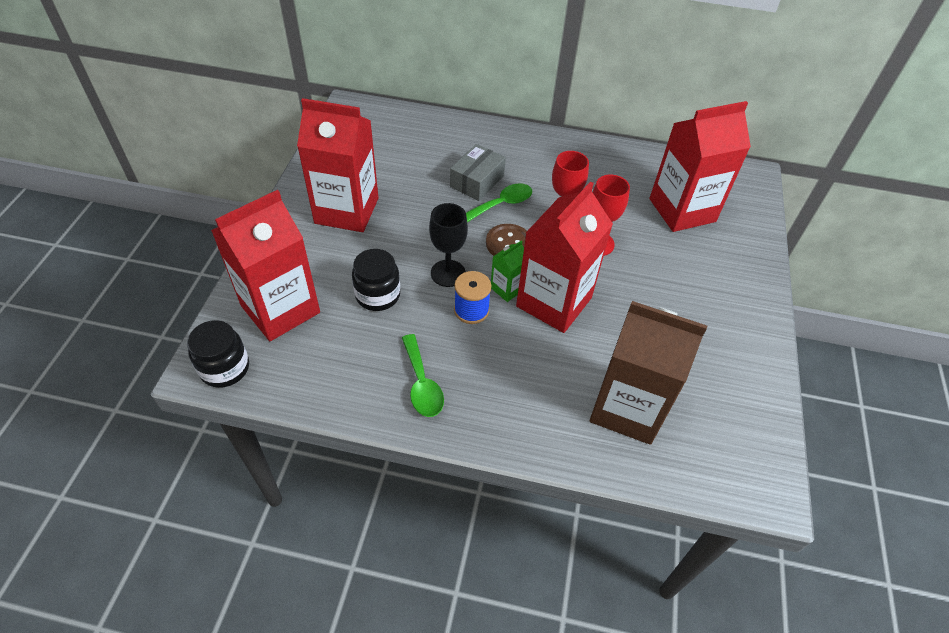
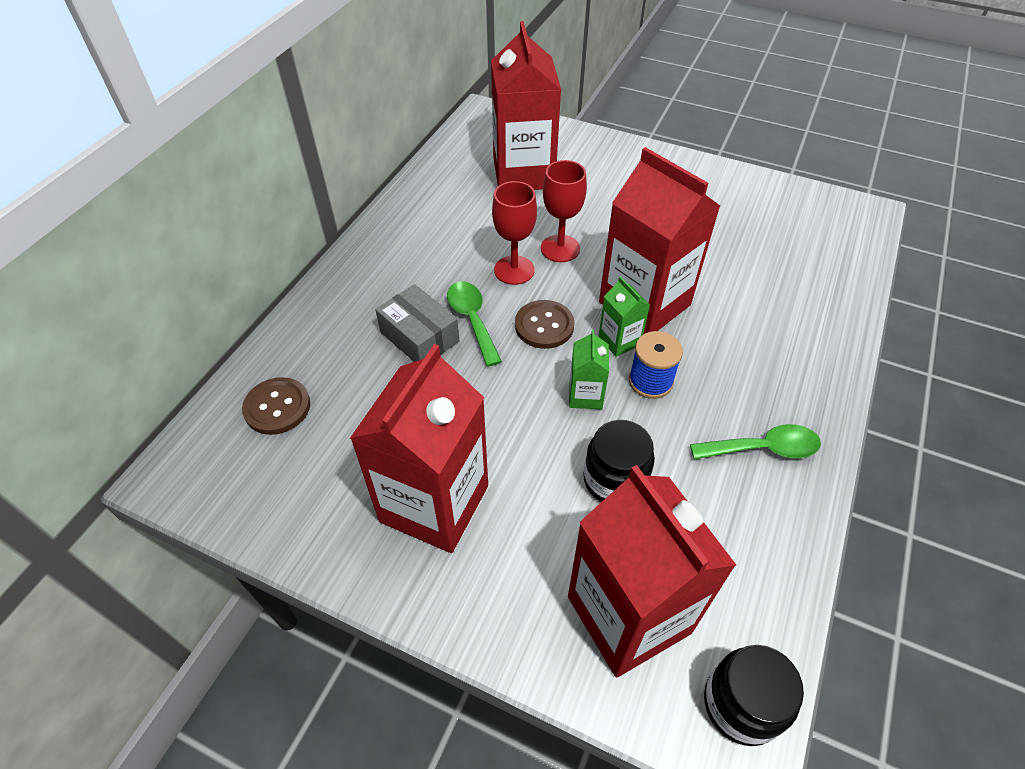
camera: 75 degrees left, 0 degrees up
(403, 133) = (277, 407): none -> brown button
(448, 273) = (585, 395): black goblet -> green carton
(627, 408) = (787, 278): brown carton -> none

